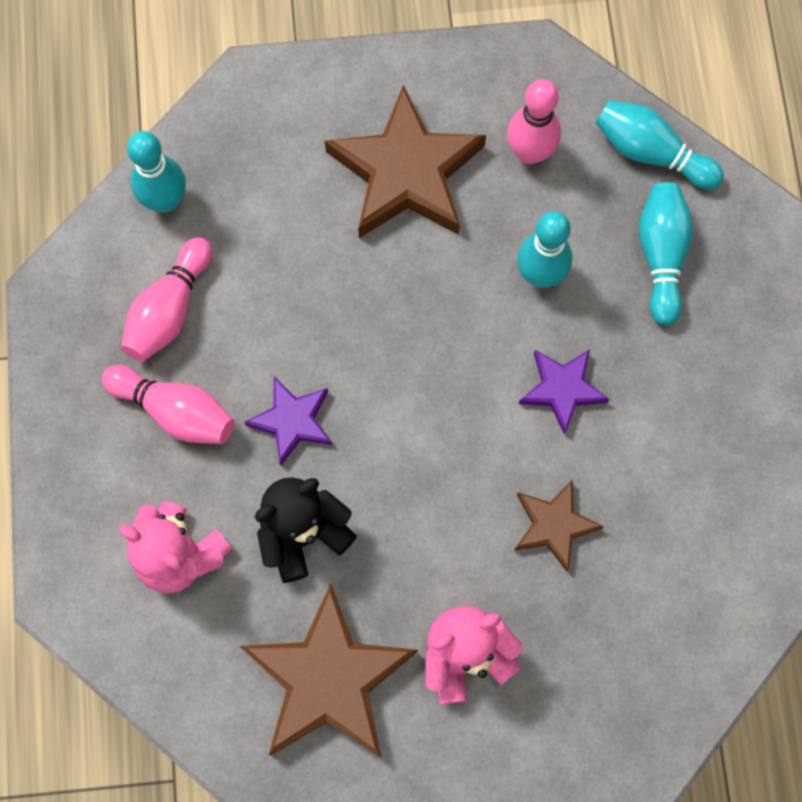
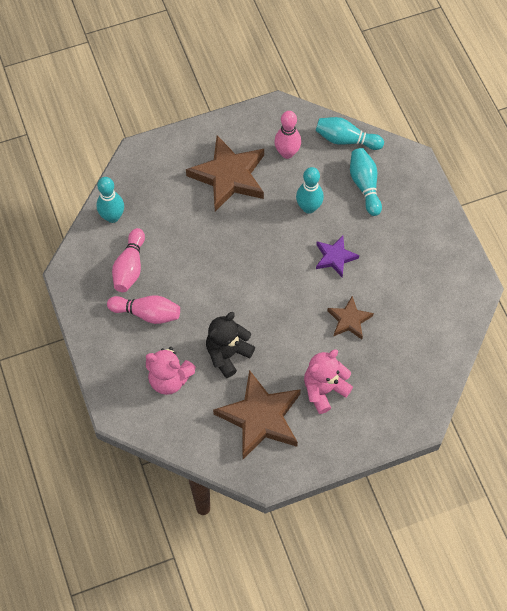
camera: 15 degrees left, 10 degrees down
(292, 421) = (207, 304): purple star -> none

